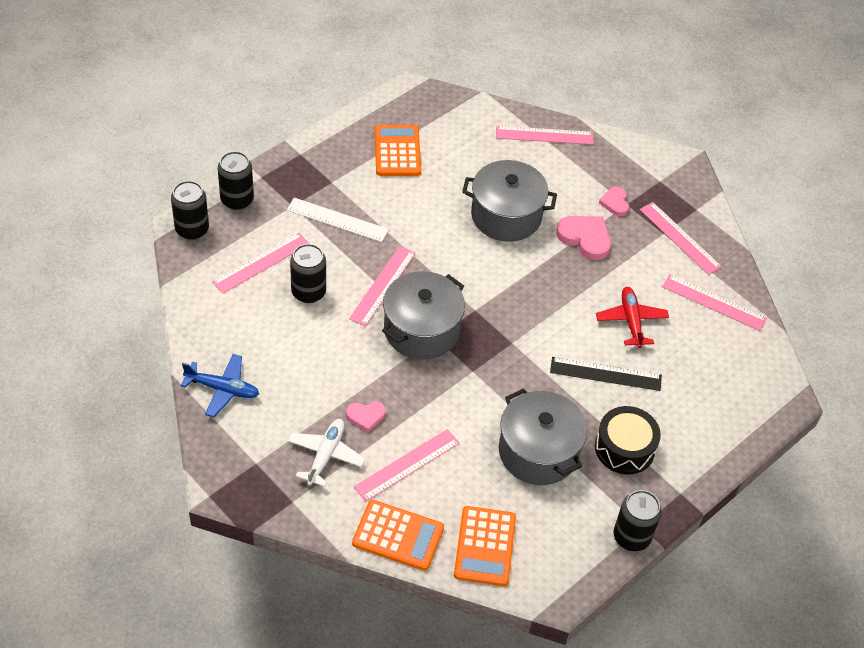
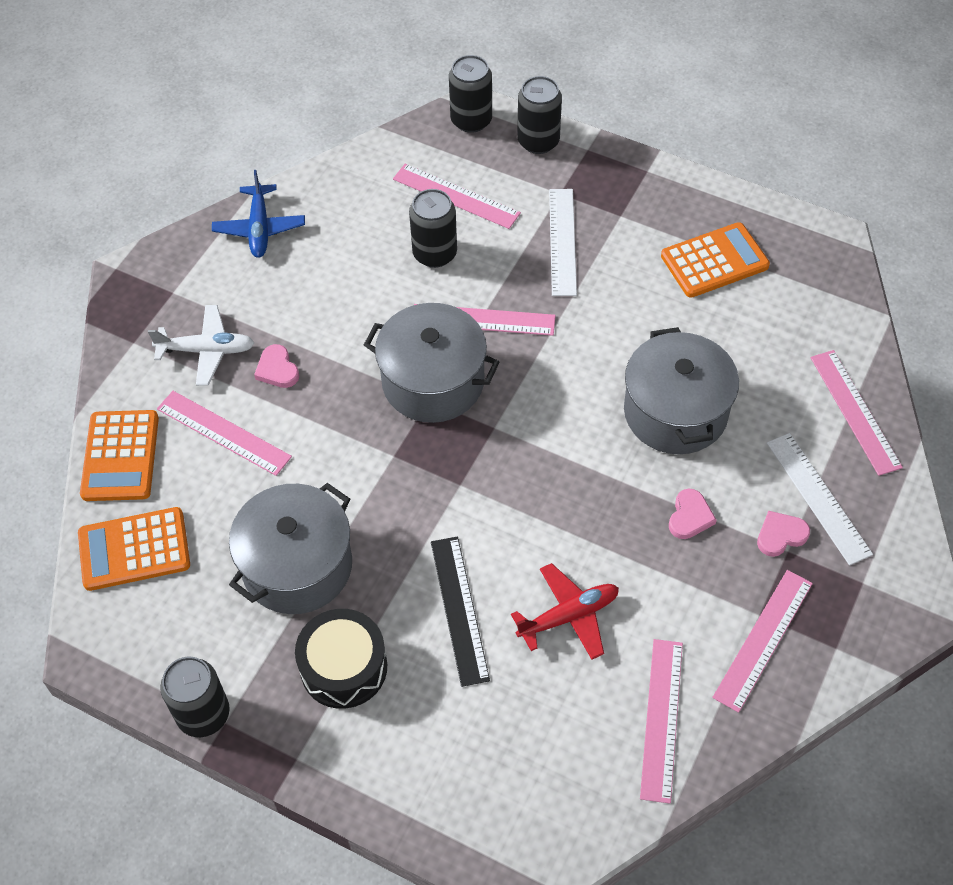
camera: 75 degrees right, 5 degrees up
(585, 238) = (690, 516): pink heart -> pink heart, size x0.61
(596, 176) = (818, 497): none -> white ruler

